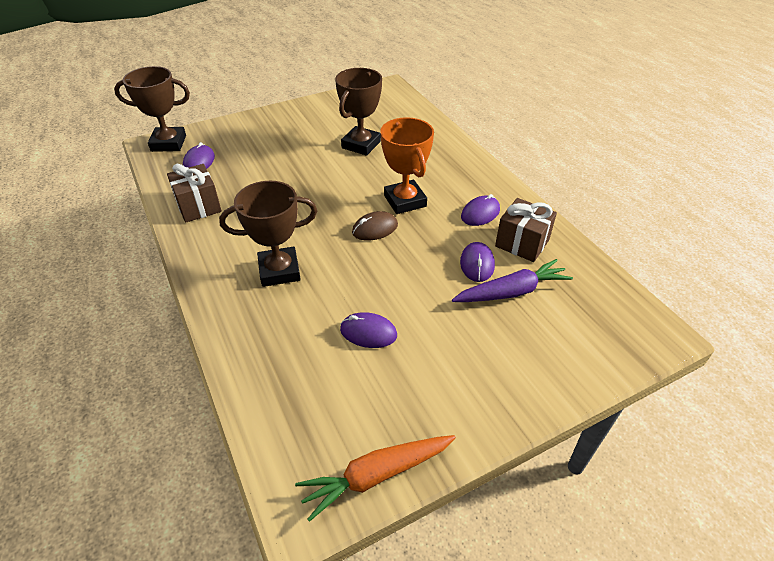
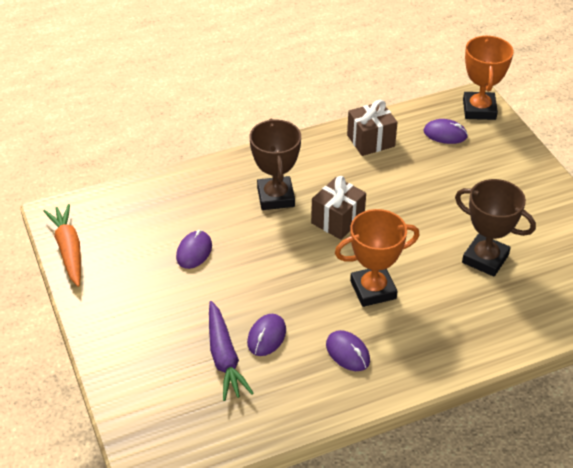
camera: 95 degrees right, 0 degrees up
(168, 143) = (479, 109): brown trophy -> orange trophy
(375, 229) = (328, 263): brown mouse -> none
(477, 264) = (266, 336): purple mouse -> purple mouse turned 75 degrees counterclockwise
(522, 243) = (294, 381): brown gift -> brown gift (337, 220)

